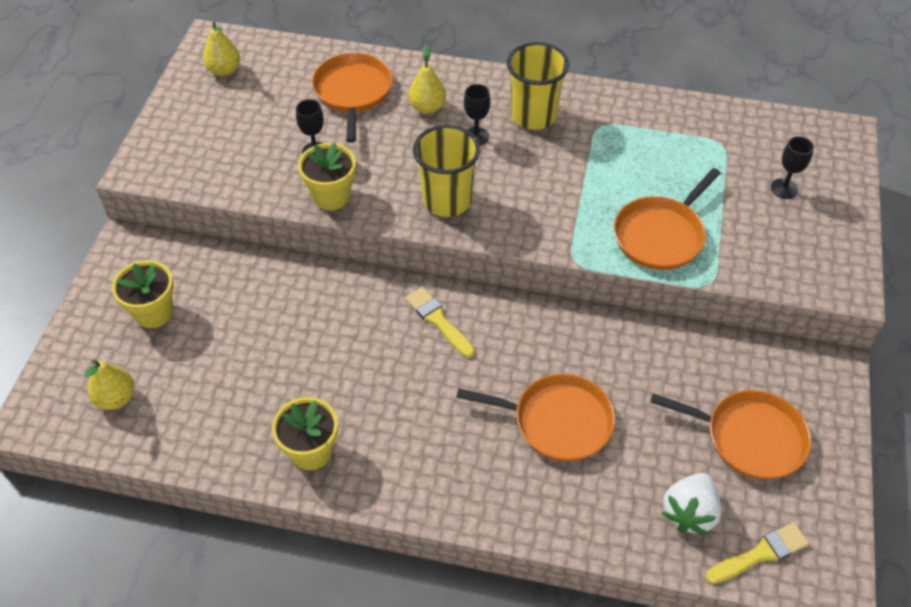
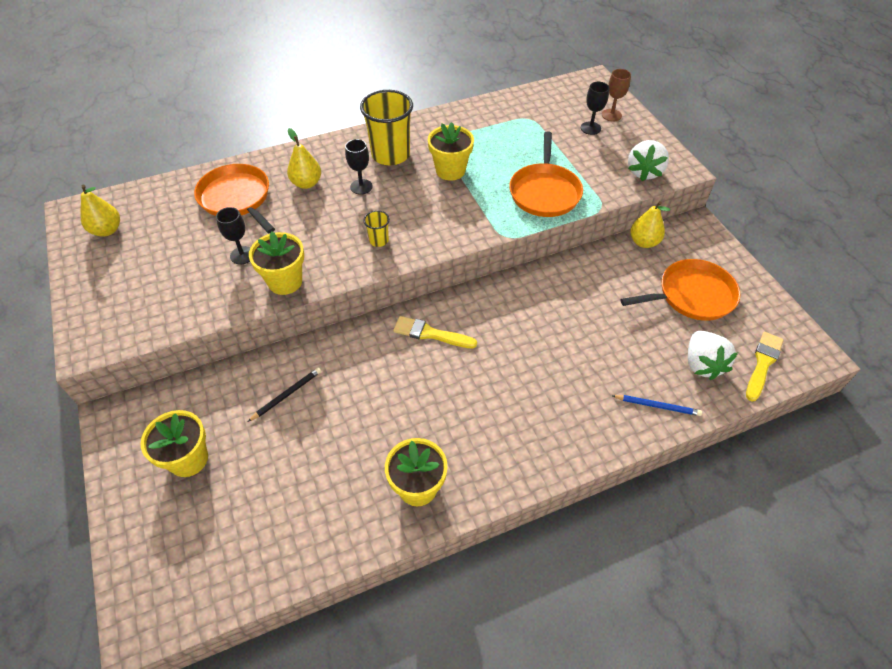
camera: 35 degrees left, 0 degrees up
(116, 398) = (211, 552): yellow pear -> yellow pear (643, 242)
(269, 303) = (287, 394): none -> black pencil
(447, 200) = (379, 240): yellow cup -> yellow cup, size x0.45
(557, 421) = (571, 355): orange pan -> none
(580, 162) = (450, 170): none -> yellow flower pot
(600, 522) = (657, 406): none -> blue pencil
(799, 270) = (644, 172): none -> white strawberry
(825, 185) = (611, 115): none -> brown goblet

